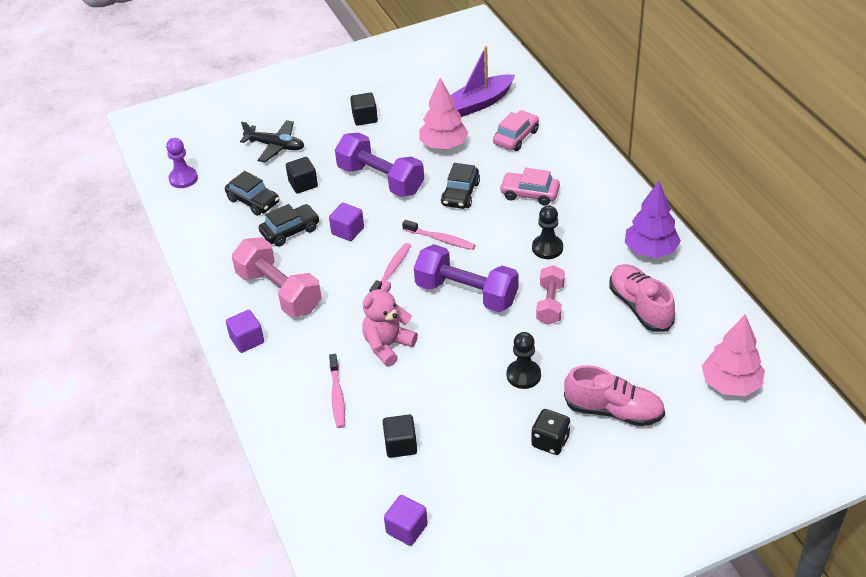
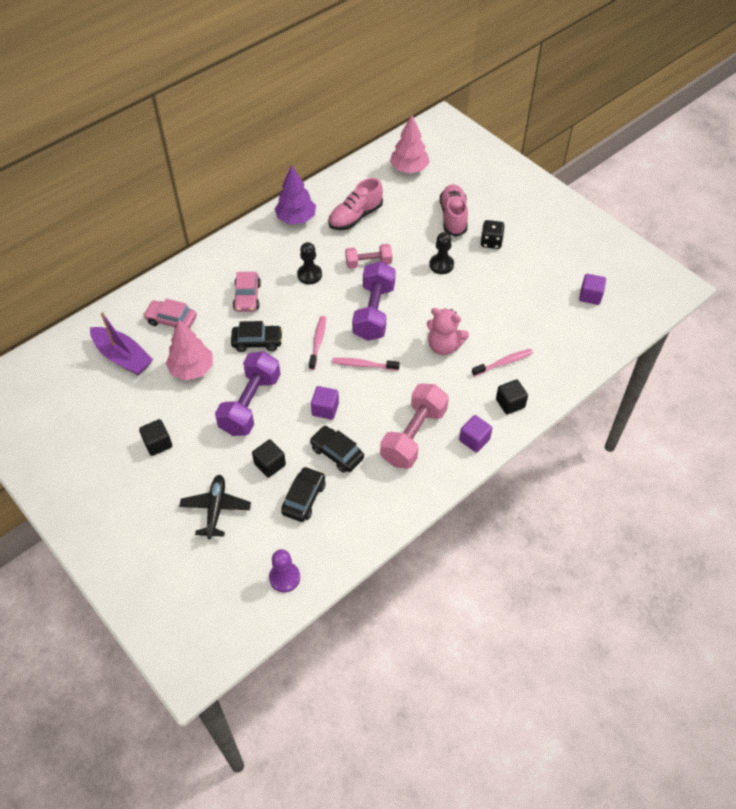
camera: 110 degrees left, 10 degrees up
(400, 445) = (529, 315): black cube -> black cube (510, 403)

